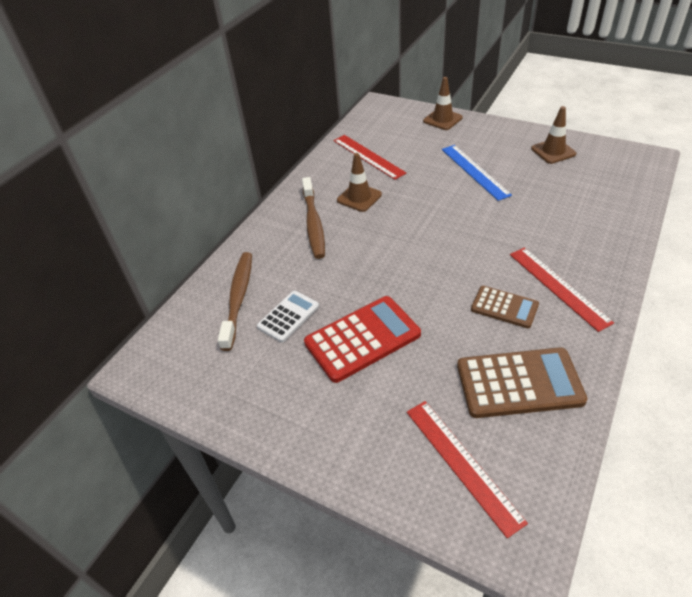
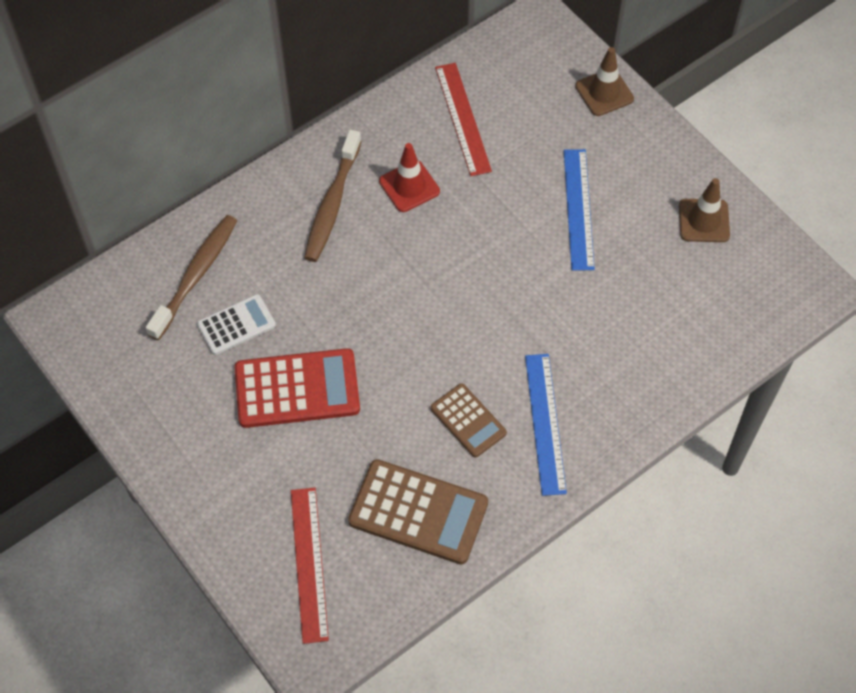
camera: 20 degrees right, 15 degrees up
(359, 197) = (409, 186): brown traffic cone -> red traffic cone
(558, 287) = (545, 423): red ruler -> blue ruler

